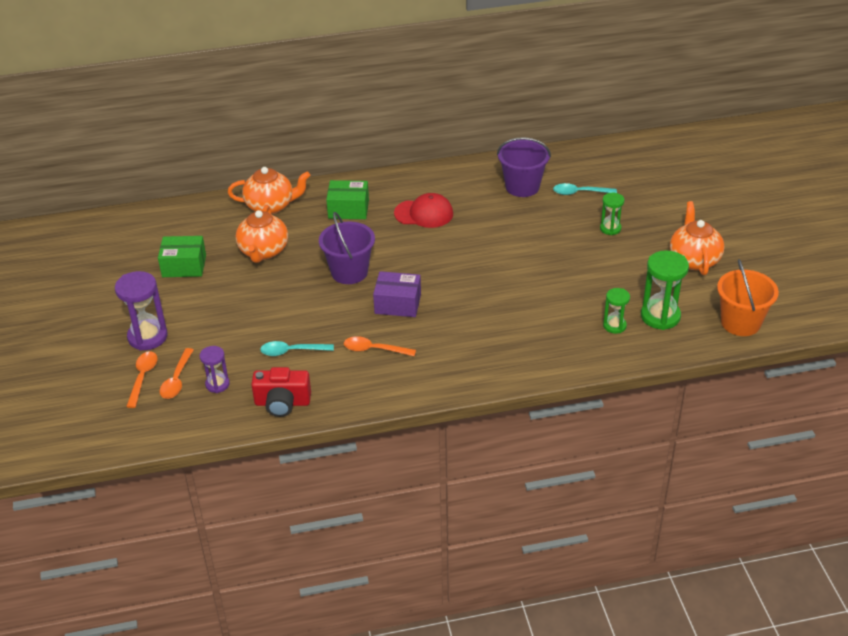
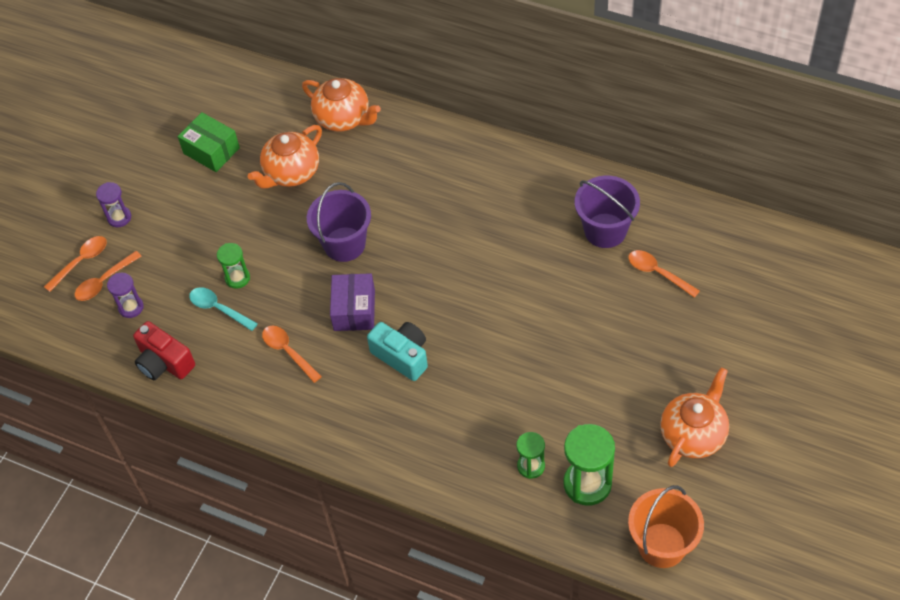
camera: 40 degrees right, 15 degrees up
(147, 337) = (119, 217): purple hourglass -> purple hourglass, size x0.58
(348, 209) = (410, 163): green box -> none
(398, 304) = (354, 310): purple box -> purple box turned 45 degrees clockwise
(424, 213) = (476, 210): red cap -> none
(461, 312) = (402, 356): none -> turquoise camera
(580, 193) = (658, 273): turquoise spoon -> orange spoon
(610, 228) = (644, 340): green hourglass -> green hourglass (237, 278)

